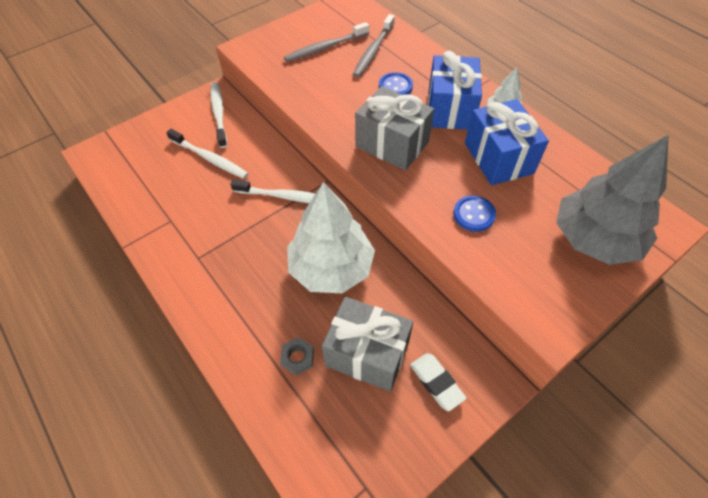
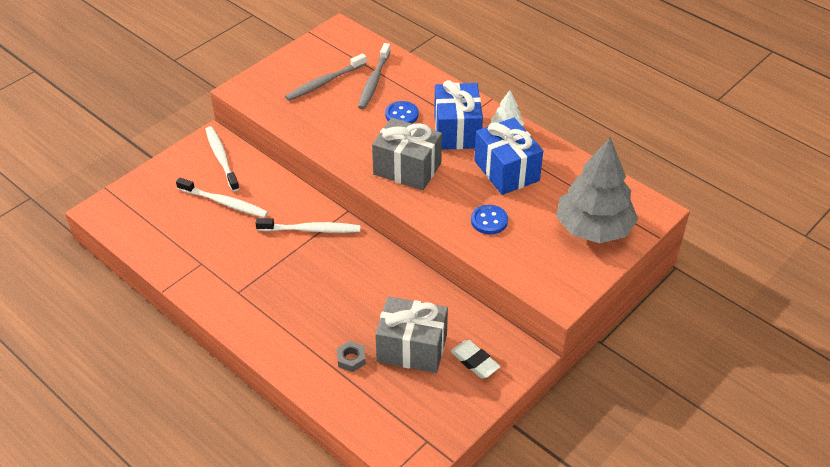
camera: 10 degrees left, 10 degrees down
(331, 267) = (367, 285): white tree -> none

